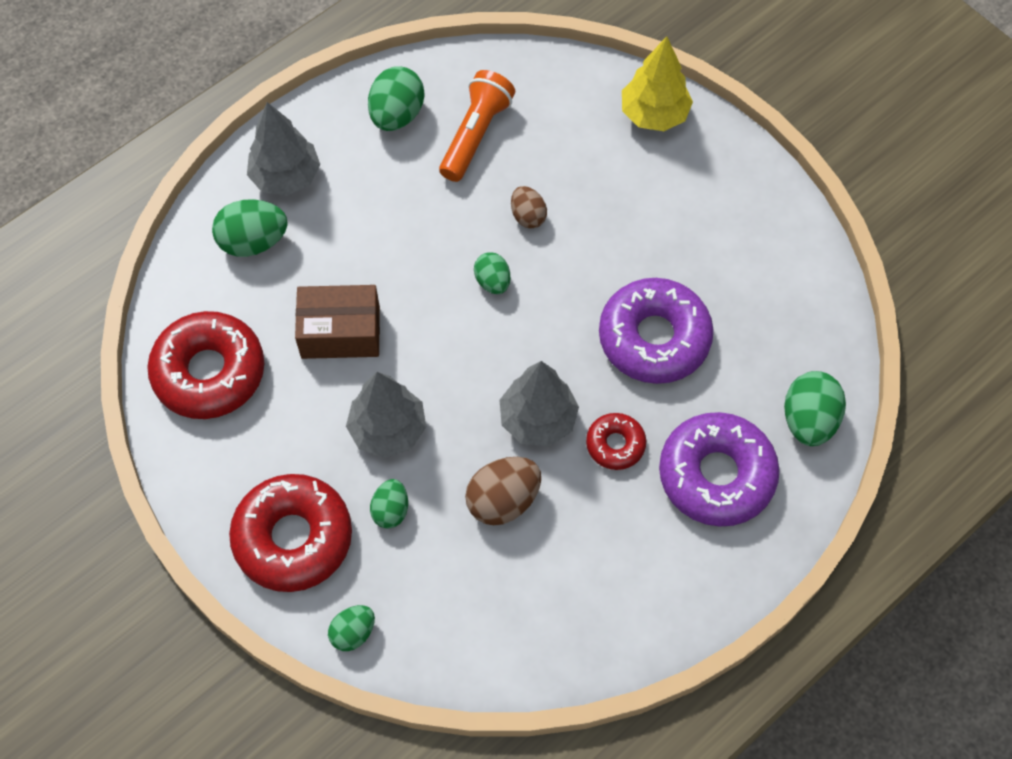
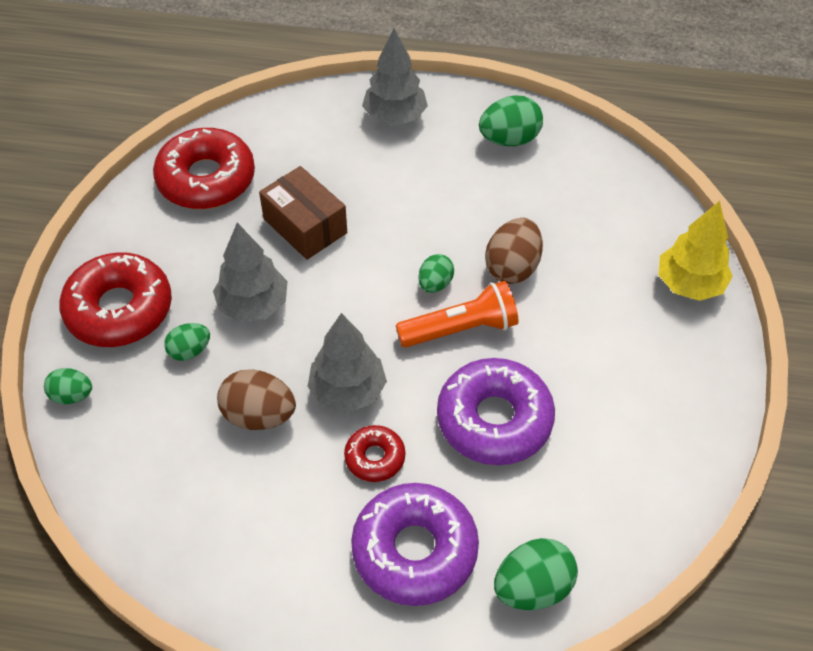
camera: 50 degrees right, 10 degrees down
(253, 241) = (327, 134): green egg -> none
(476, 135) = (544, 192): orange flashlight -> orange flashlight (461, 329)
(528, 216) = (512, 267): brown egg -> brown egg, size x1.63

